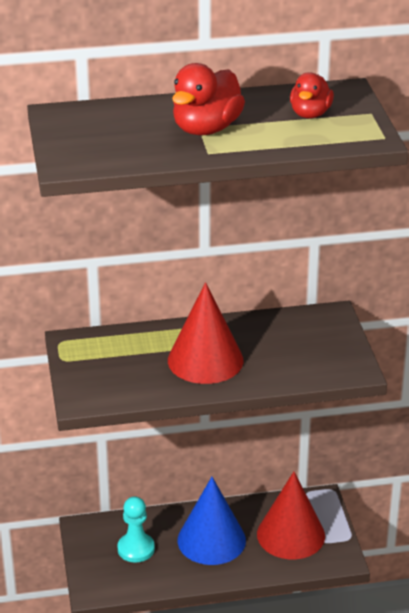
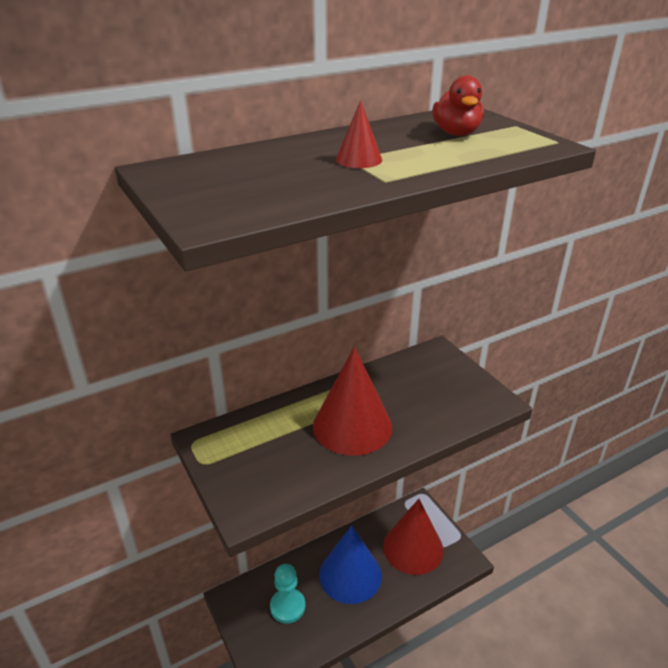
camera: 20 degrees left, 0 degrees up
(206, 129) = (359, 159): red duck -> red cone

